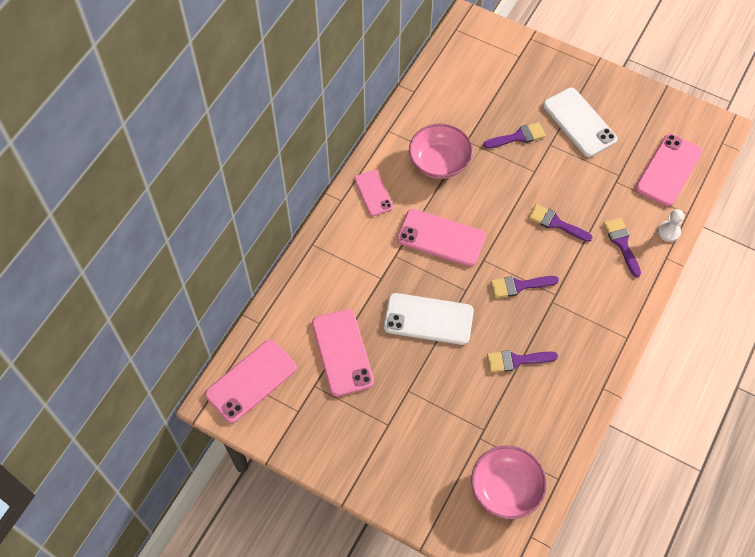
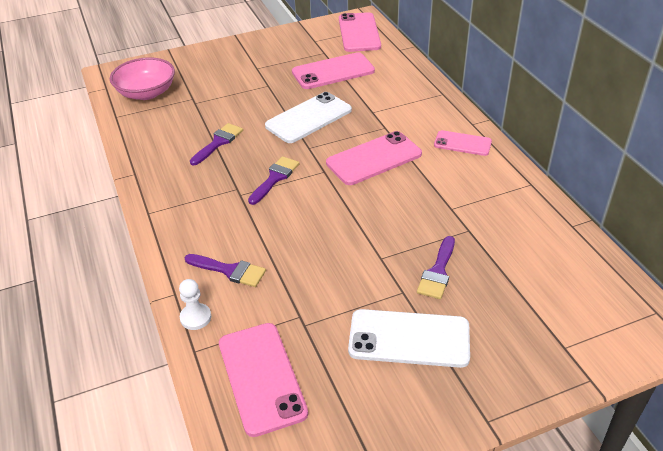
camera: 130 degrees right, 20 degrees down
(342, 352) = (333, 71): pink phone -> pink phone turned 45 degrees counterclockwise
(439, 162) = (459, 198): pink bowl -> none
(555, 223) = (306, 237): purple brush -> none

